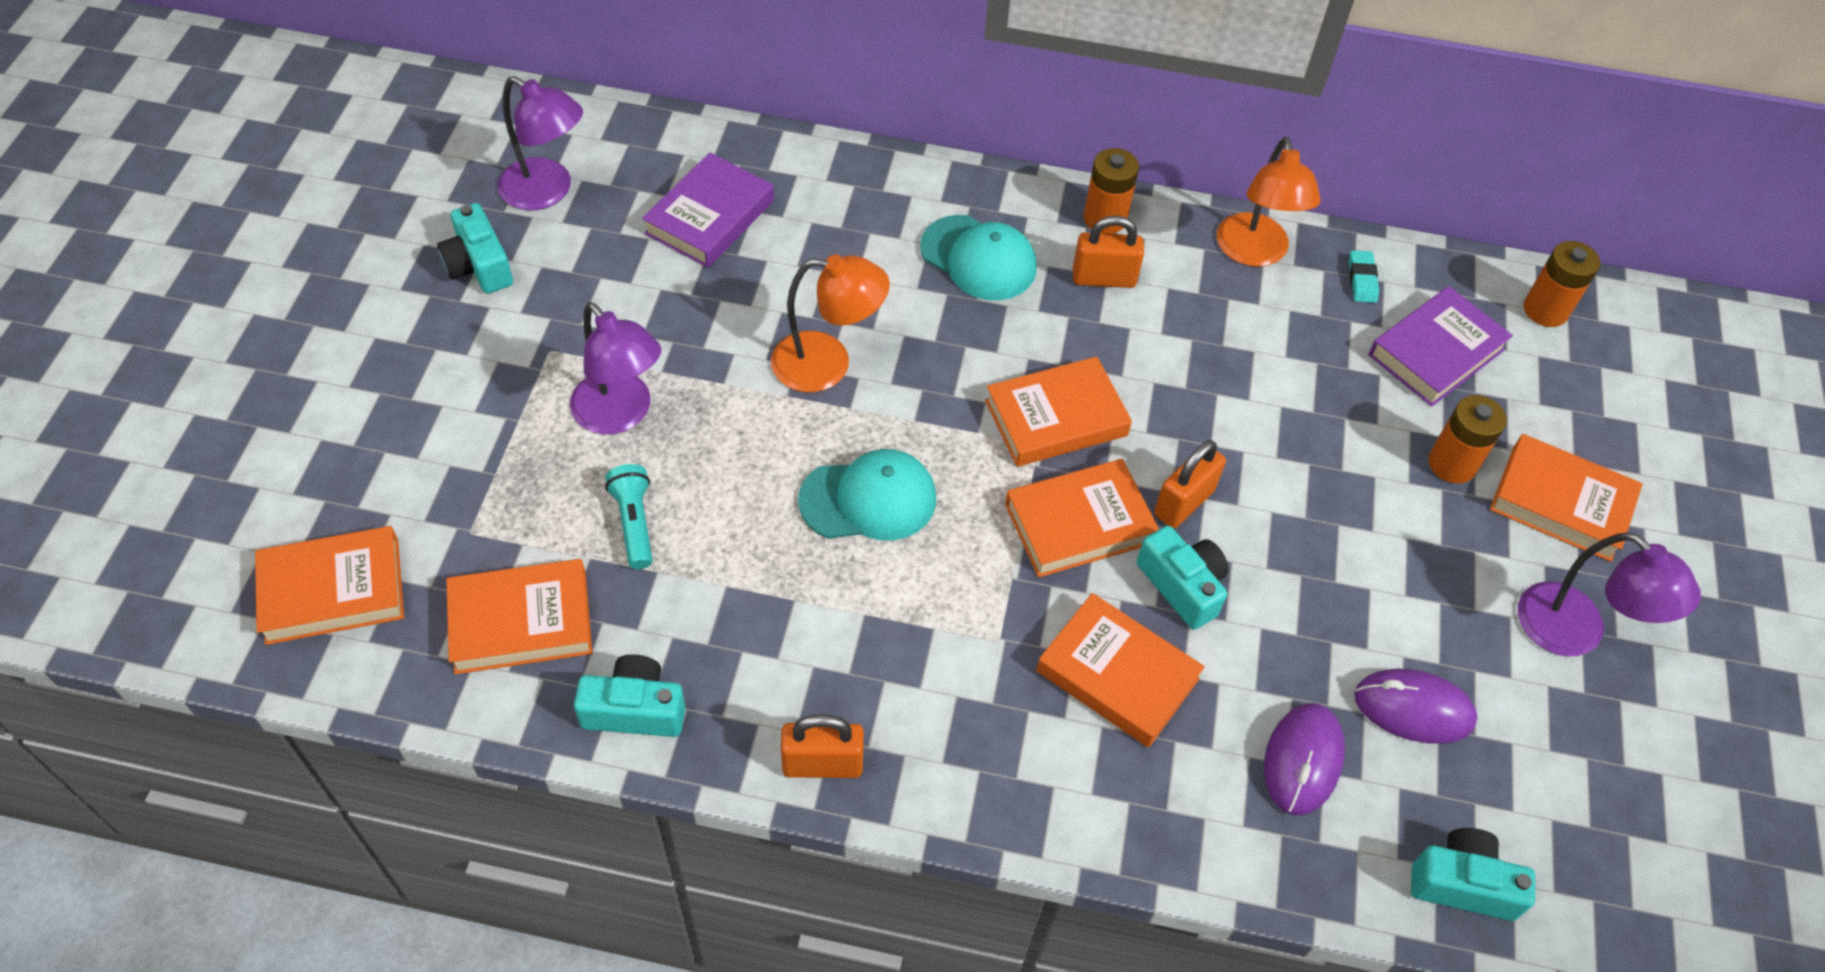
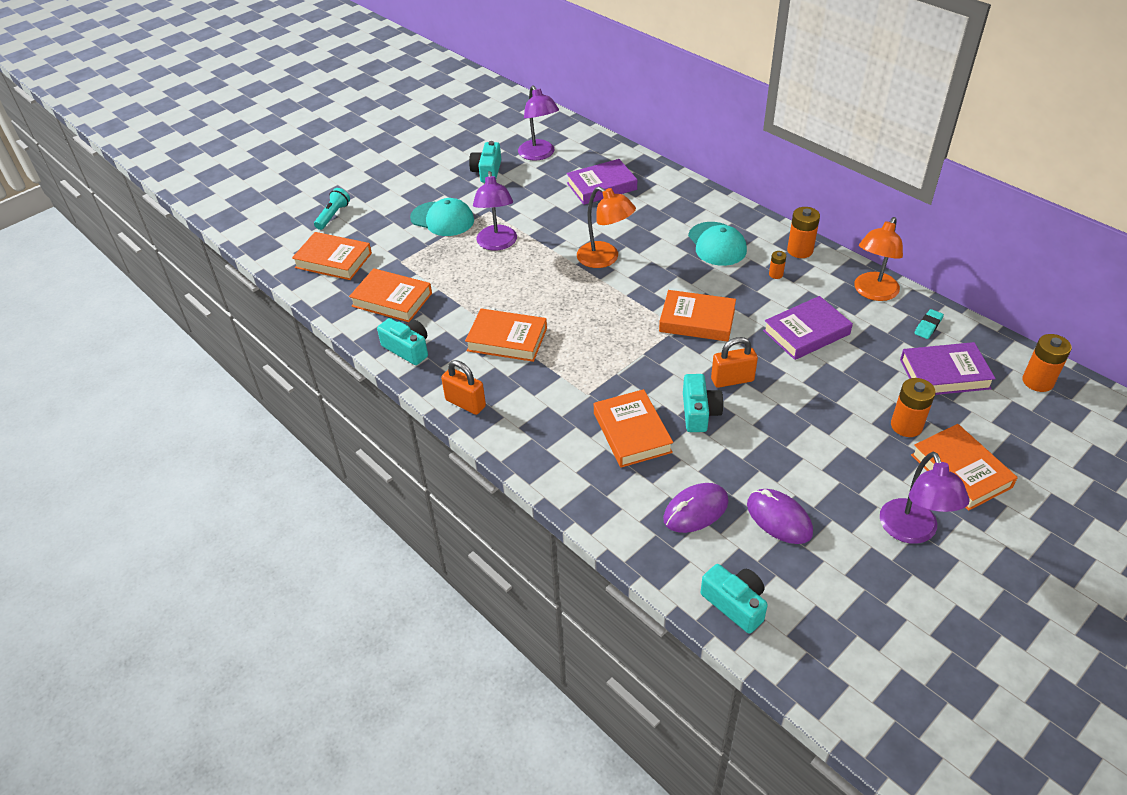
camera: 40 degrees right, 10 degrees down
(634, 523) = (467, 284): turquoise flashlight -> turquoise flashlight (333, 215)
(868, 499) = (576, 316): turquoise cap -> turquoise cap (442, 219)
(1079, 523) = (669, 366): orange book -> orange book (507, 339)
(1103, 278) = (776, 274): orange padlock -> orange battery
(1220, 366) = (806, 332): none -> purple book

